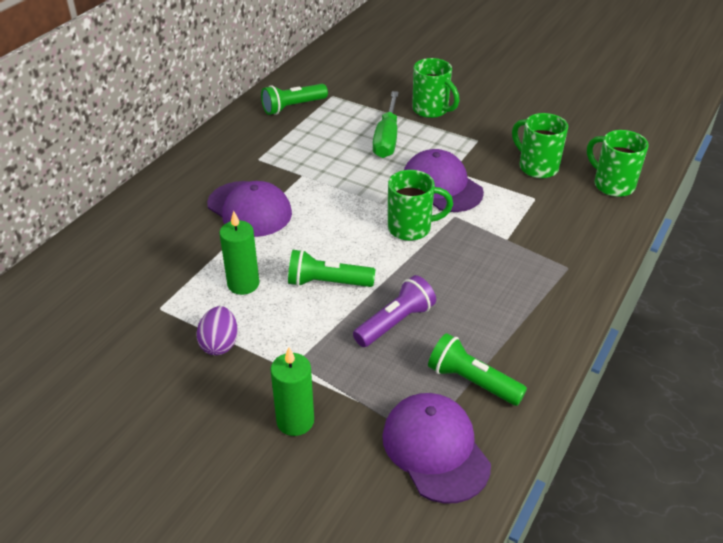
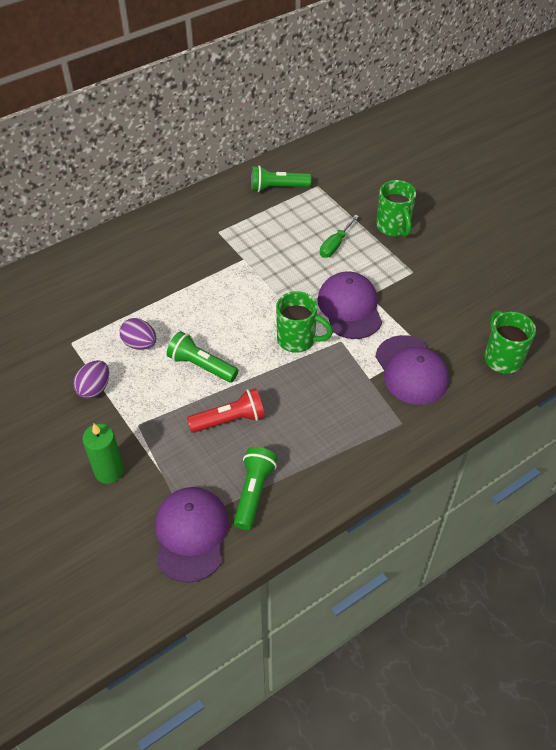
camera: 25 degrees right, 10 degrees up
(243, 284) = (140, 344): green candle -> purple egg
(249, 209) = (183, 278): purple cap -> purple cap (411, 370)
(387, 138) = (335, 245): green screwdriver -> green screwdriver, size x0.65
(395, 322) = (230, 420): purple flashlight -> red flashlight
(471, 381) = (254, 492): green flashlight -> green flashlight turned 45 degrees clockwise
(537, 167) = (446, 317): green mug -> none

